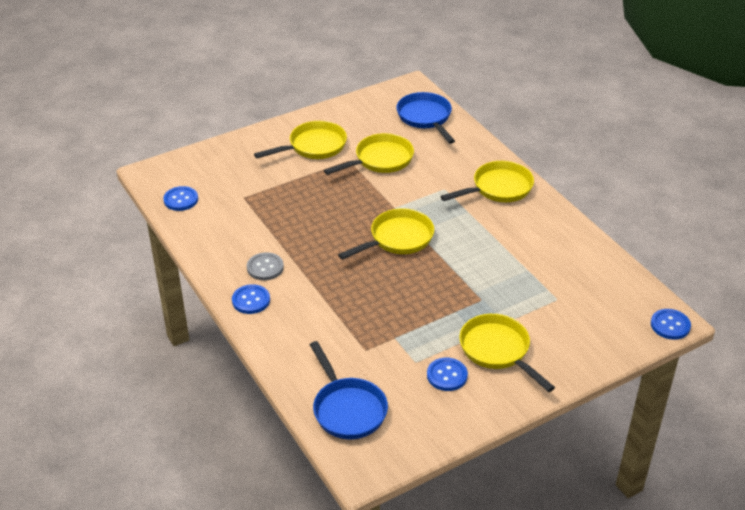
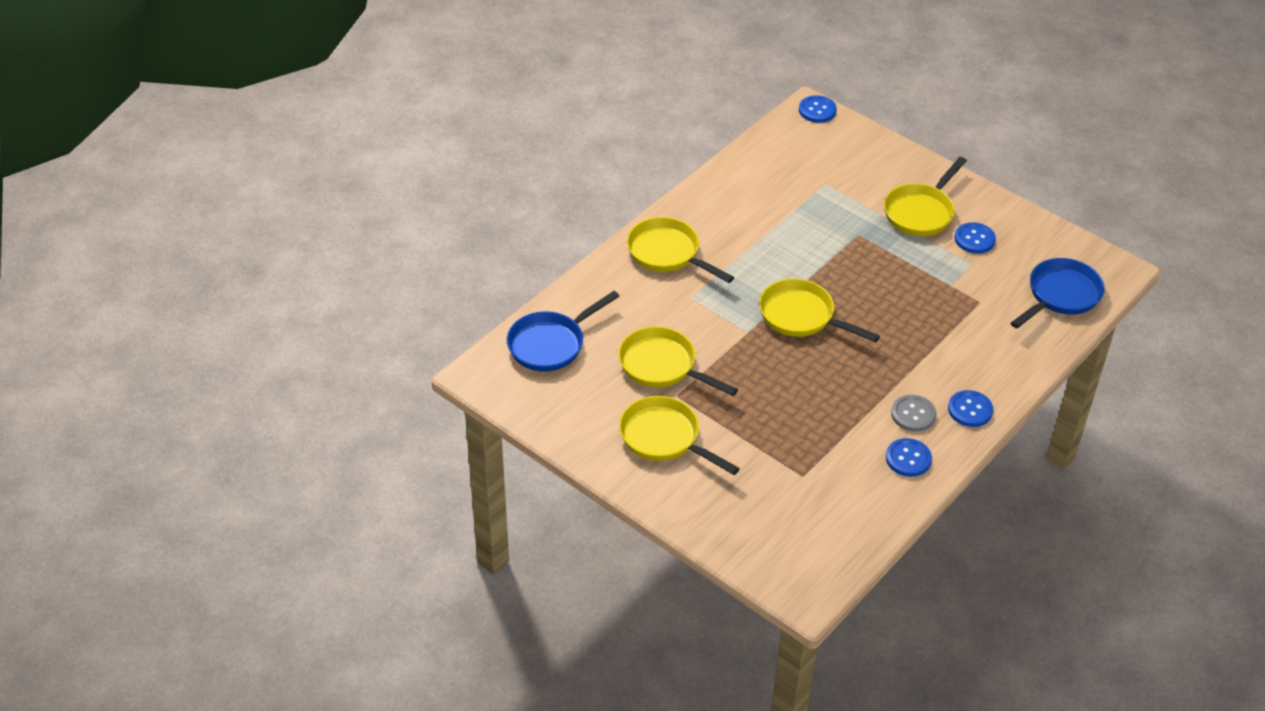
camera: 110 degrees left, 5 degrees up
(181, 199) = (841, 538): blue button -> blue button (908, 459)

